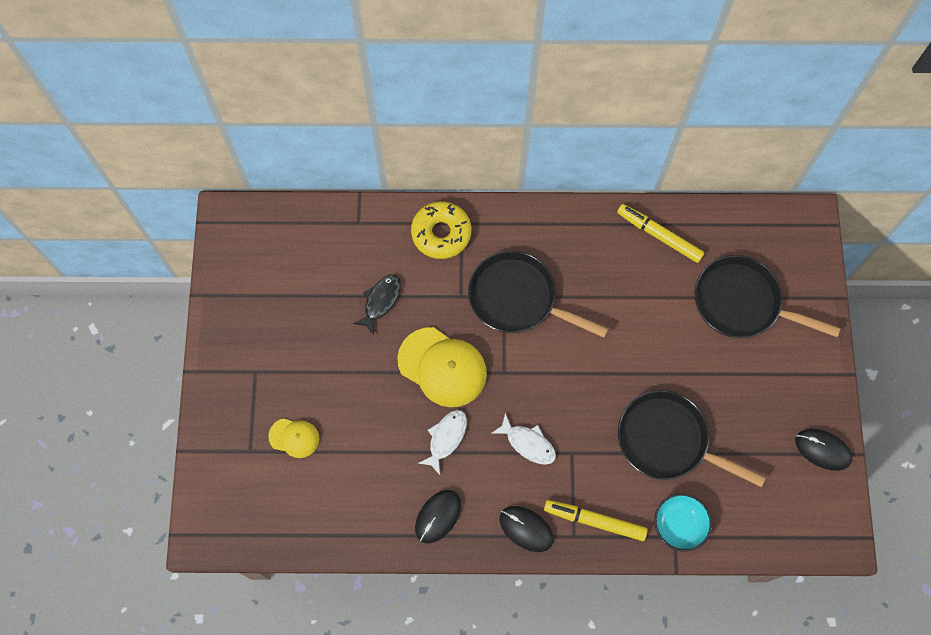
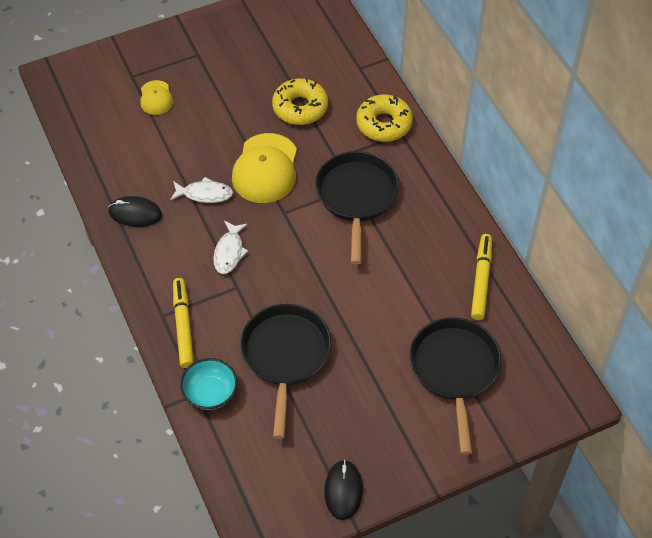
camera: 65 degrees right, 15 degrees down
(381, 301) = (300, 107): black fish -> yellow donut
(526, 529) = (153, 278): black mouse -> none

